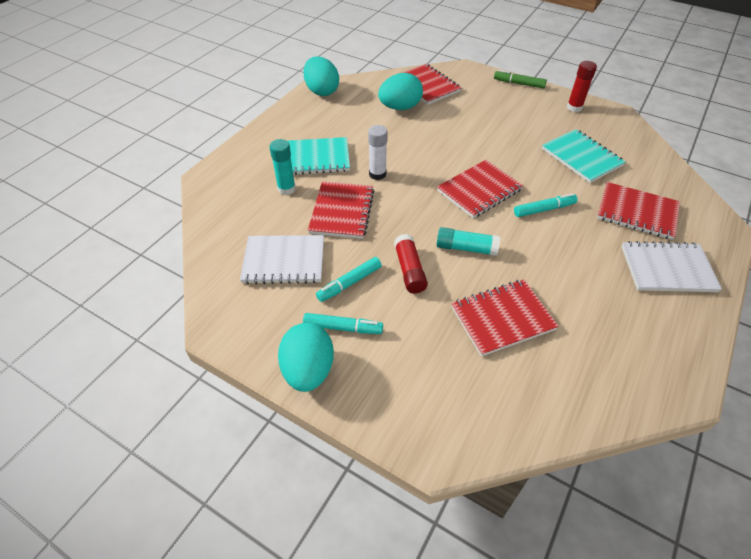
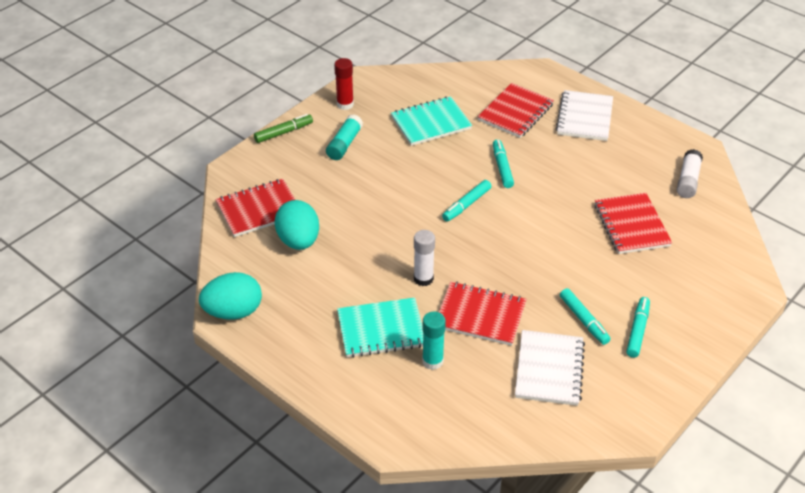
camera: 80 degrees left, 5 degrees down
(308, 370) = (683, 359): turquoise egg -> none
(316, 158) = (381, 330): turquoise notebook -> turquoise notebook turned 75 degrees clockwise
(409, 270) = (571, 275): red glue stick -> none
(466, 248) = (547, 230): turquoise glue stick -> turquoise glue stick (344, 144)
(479, 190) = (466, 205): red notebook -> turquoise marker
(519, 84) = (283, 132): green marker -> green marker turned 150 degrees counterclockwise
(610, 375) = (688, 180): none -> white glue stick

